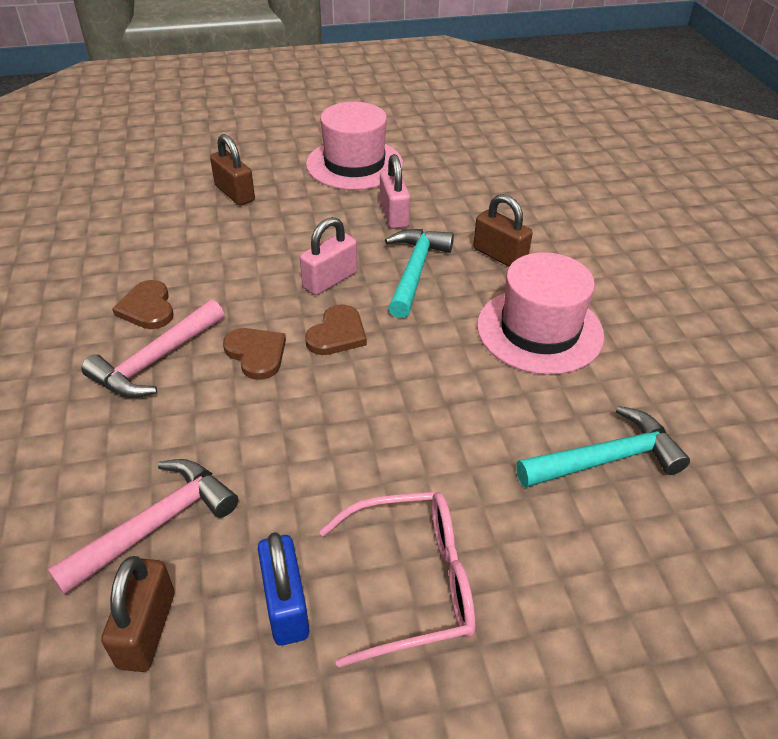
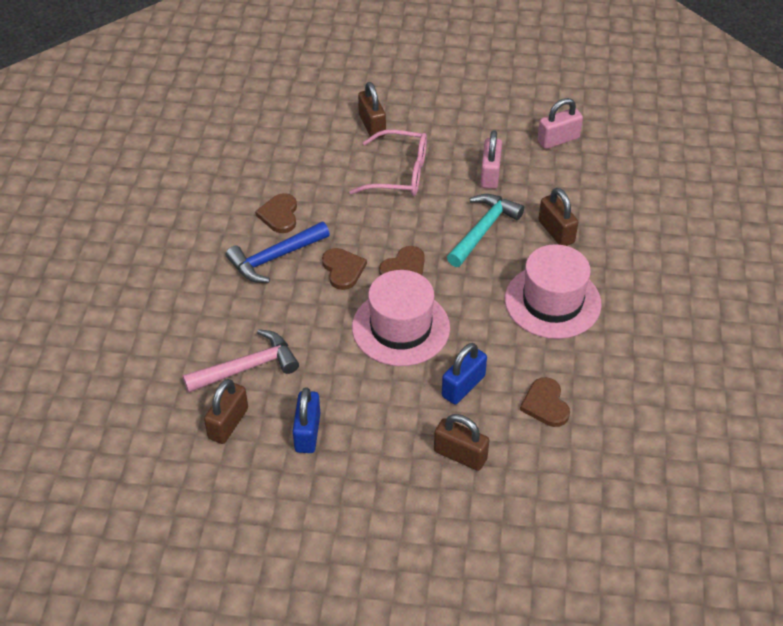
camera: 20 degrees right, 5 degrees up
(155, 360) = (274, 258): pink hammer -> blue hammer
(330, 280) = (416, 222): pink padlock -> pink padlock (558, 140)
(354, 164) = (479, 116): pink hat -> pink hat (401, 327)
(412, 583) = (384, 442): pink glasses -> pink glasses (399, 173)
(486, 465) = (463, 386): none -> blue padlock
(533, 569) = (460, 455): none -> brown padlock
(606, 459) = (545, 404): turquoise hammer -> brown heart

